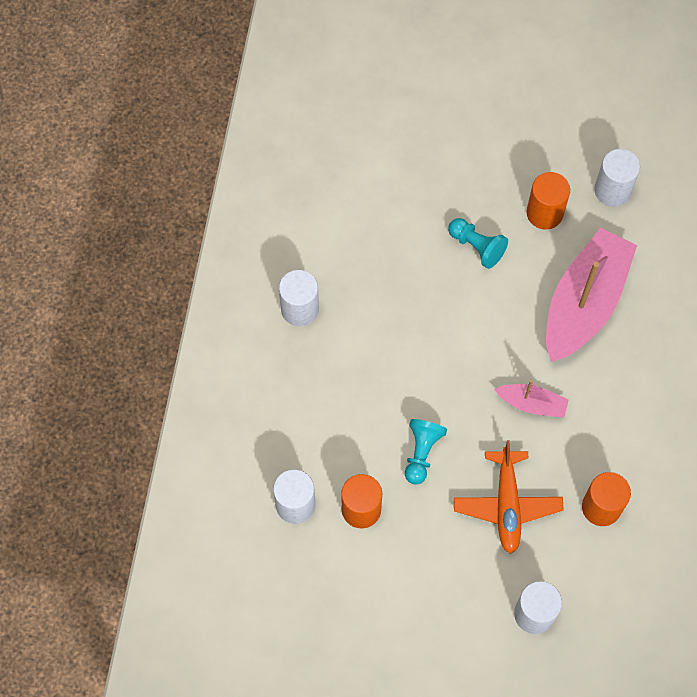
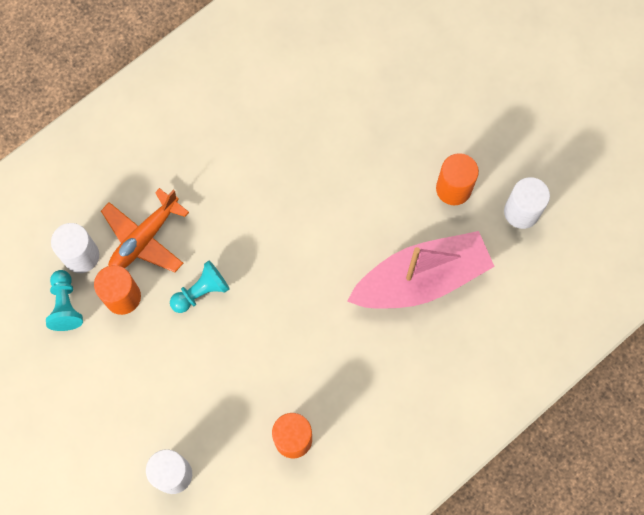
camera: 40 degrees right, 5 degrees up
(300, 309) = (211, 119): white cylinder -> none
(477, 247) = (379, 174): turquoise pawn -> turquoise pawn (66, 305)
(507, 505) = (227, 380): orange plane -> orange plane (144, 238)
(532, 404) = (313, 322): pink boat -> none

